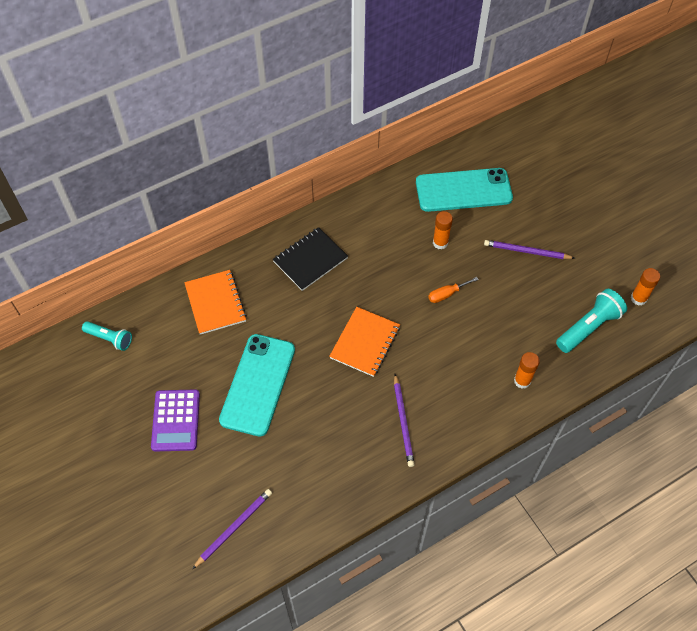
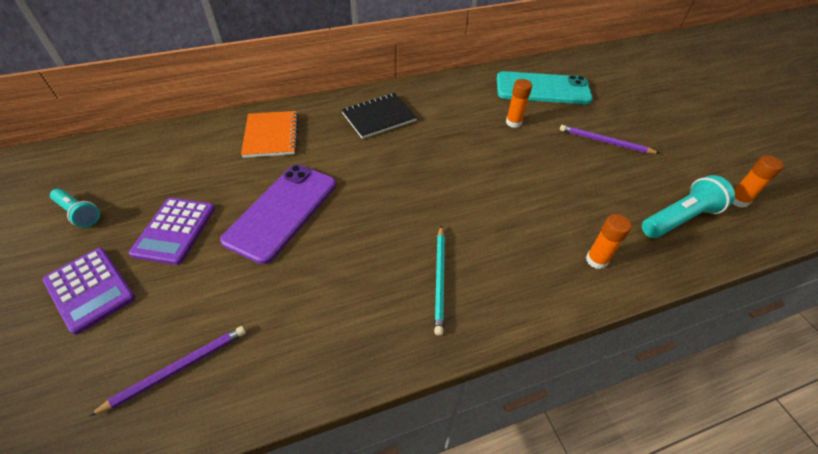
camera: 10 degrees right, 10 degrees down
(110, 338) = (152, 147): turquoise flashlight -> turquoise flashlight (79, 213)
(136, 484) = (90, 289): none -> purple calculator
(258, 384) = (282, 211): turquoise phone -> purple phone
(365, 342) = (414, 192): orange notebook -> none
(403, 422) = (440, 279): purple pencil -> turquoise pencil
(447, 294) = (514, 164): orange screwdriver -> none

